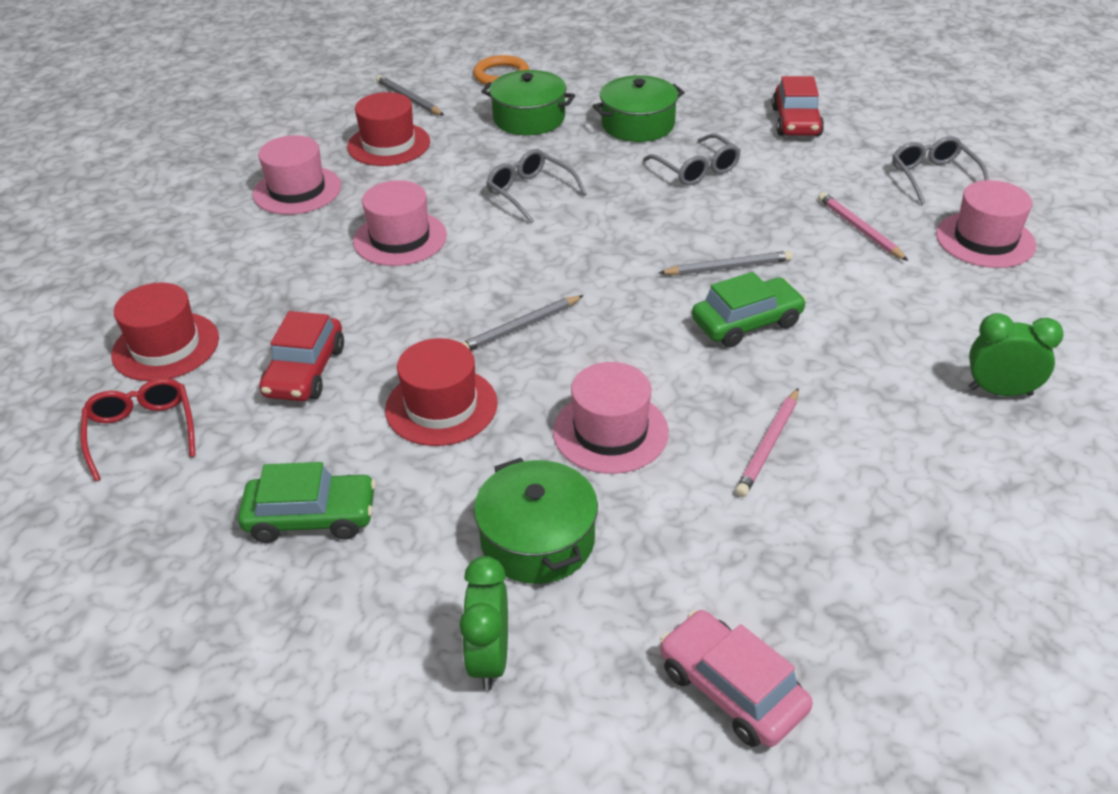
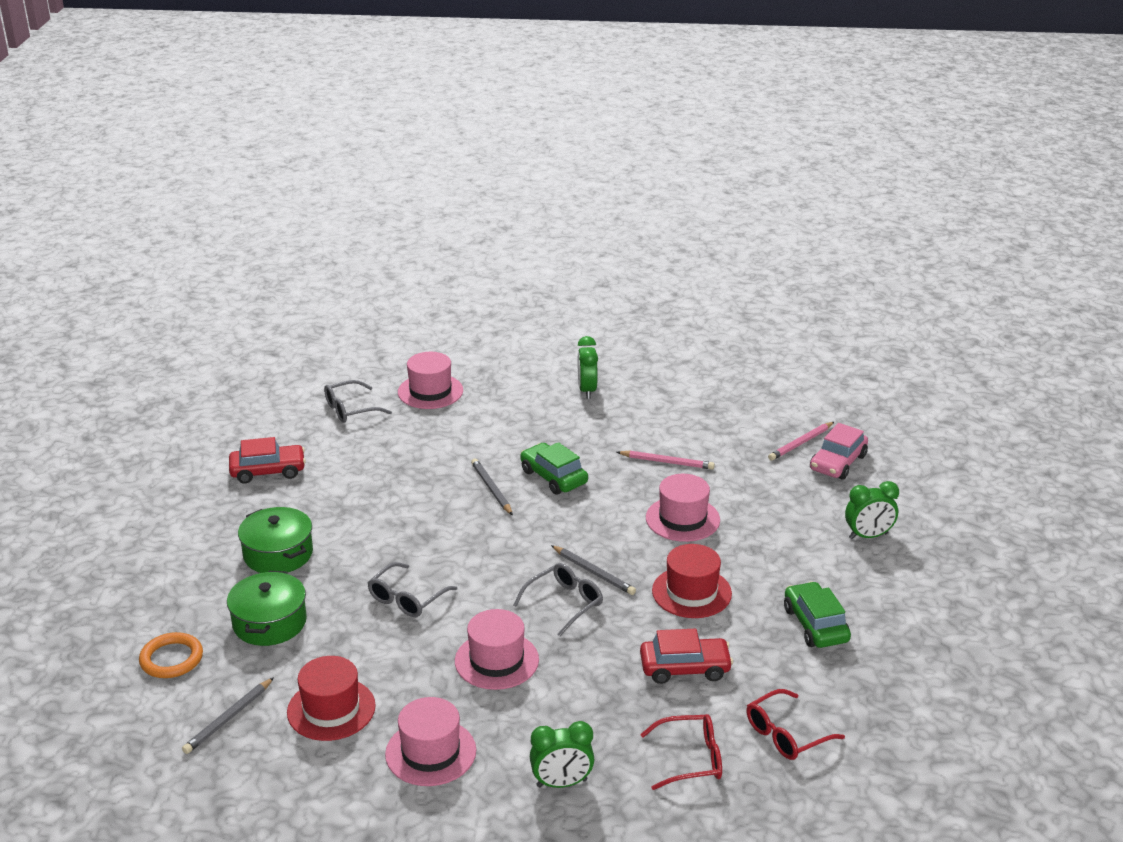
camera: 105 degrees left, 10 degrees down
(165, 346) = (690, 759): red hat -> red glasses
(201, 258) = (561, 783): none -> green clock
(537, 540) = (782, 533): green pot -> none
(696, 169) = (354, 515): grey glasses -> grey glasses (564, 604)
(859, 229) = (428, 438): pink pencil -> pink pencil (801, 443)

